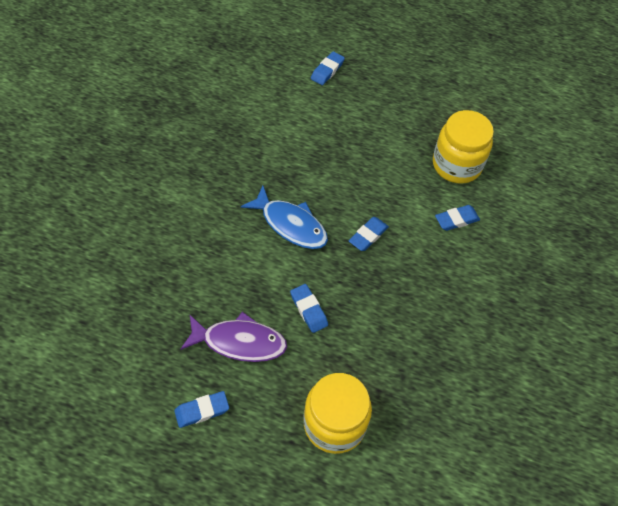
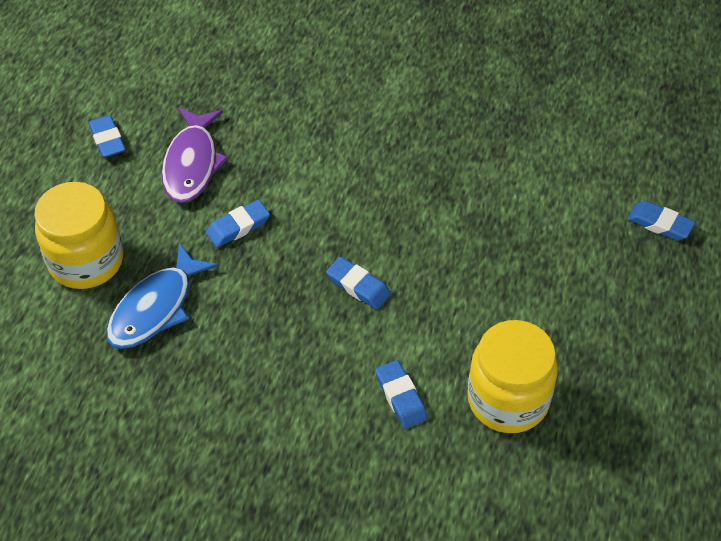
camera: 90 degrees right, 5 degrees down
(290, 224) = (366, 199): blue fish -> blue fish (156, 308)

